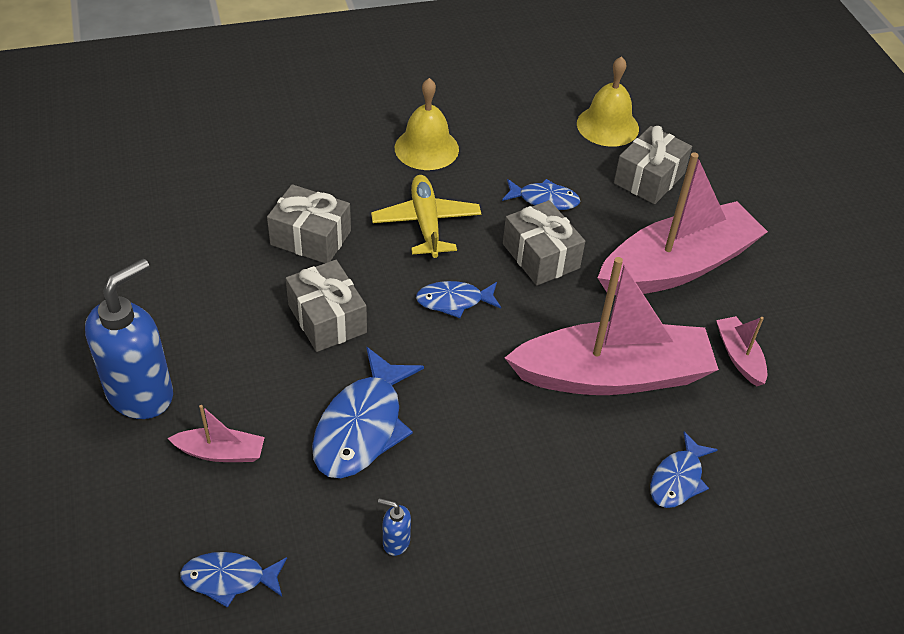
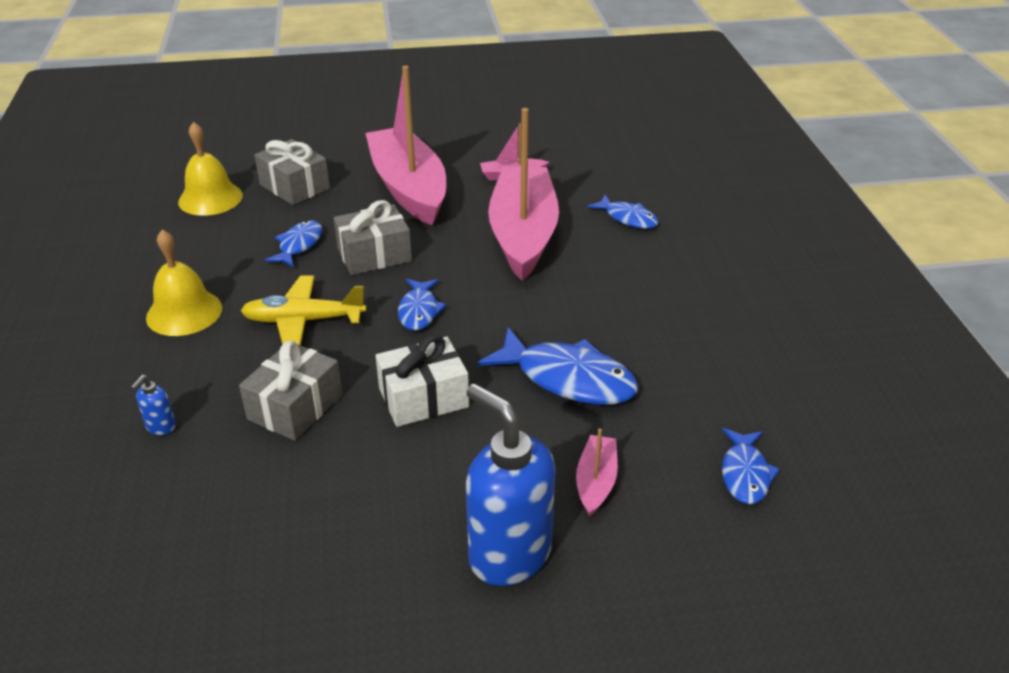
camera: 80 degrees left, 10 degrees down
(327, 319) = (423, 398): grey gift -> white gift
(395, 542) = (695, 364): blue soap dispenser -> blue soap dispenser (161, 427)

